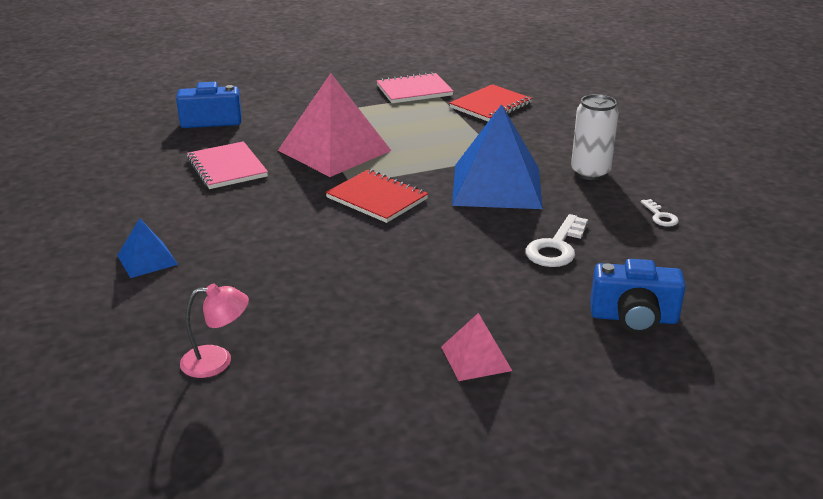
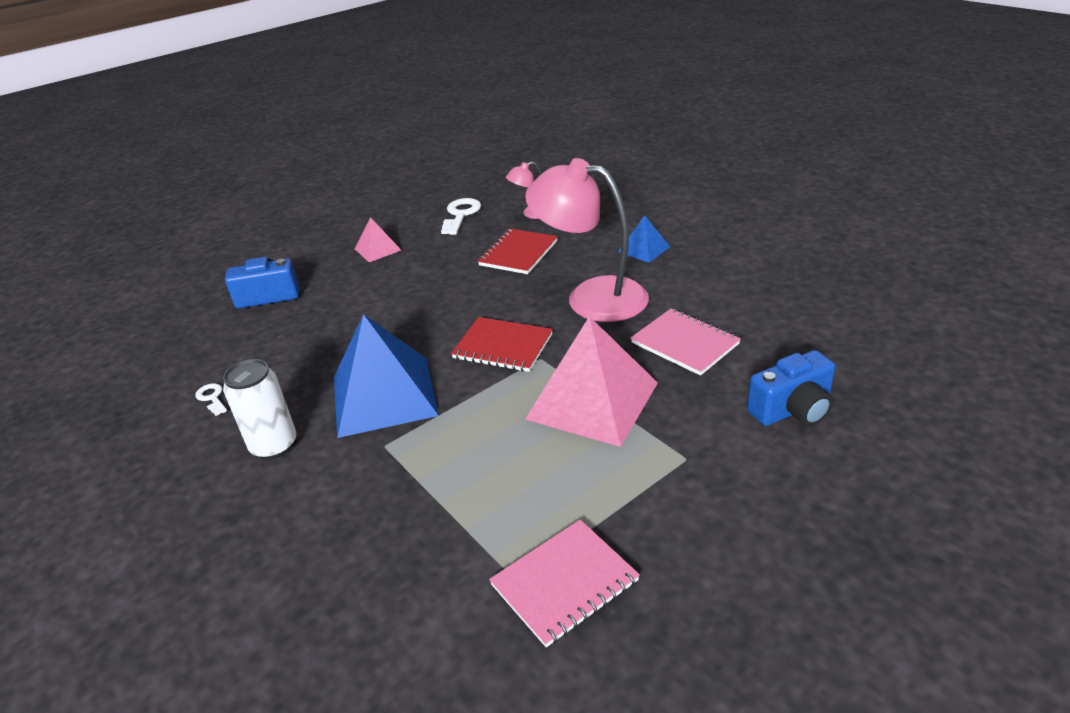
camera: 165 degrees right, 5 degrees up
(259, 222) = (591, 297): none -> pink lamp
(490, 105) = (418, 571): red notebook -> red notebook (518, 253)
(556, 247) = (322, 337): white key -> white key (461, 214)

